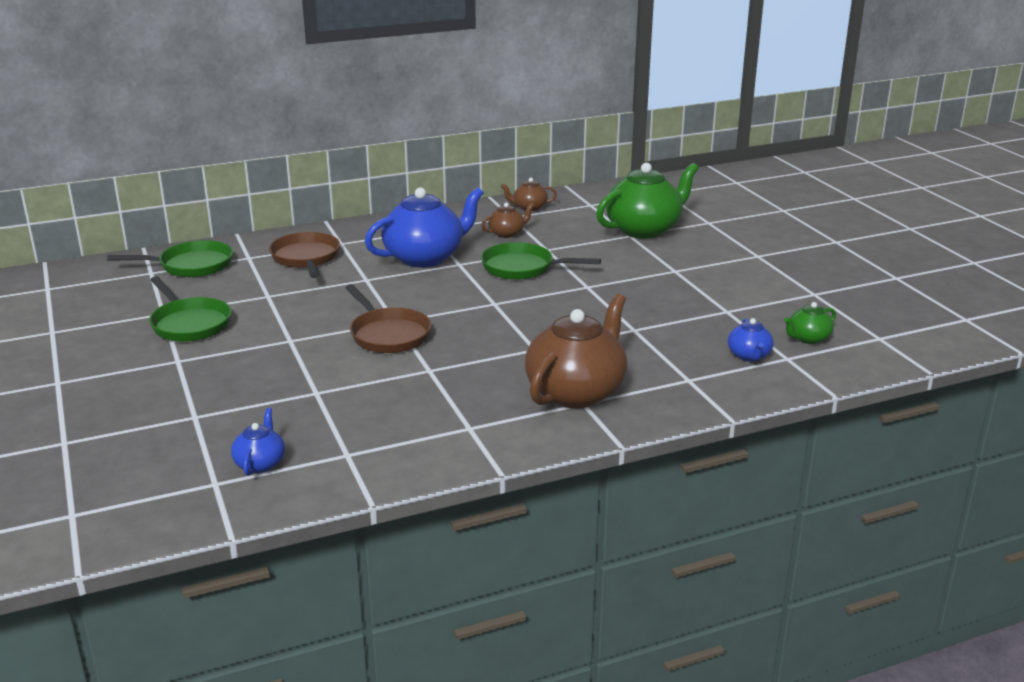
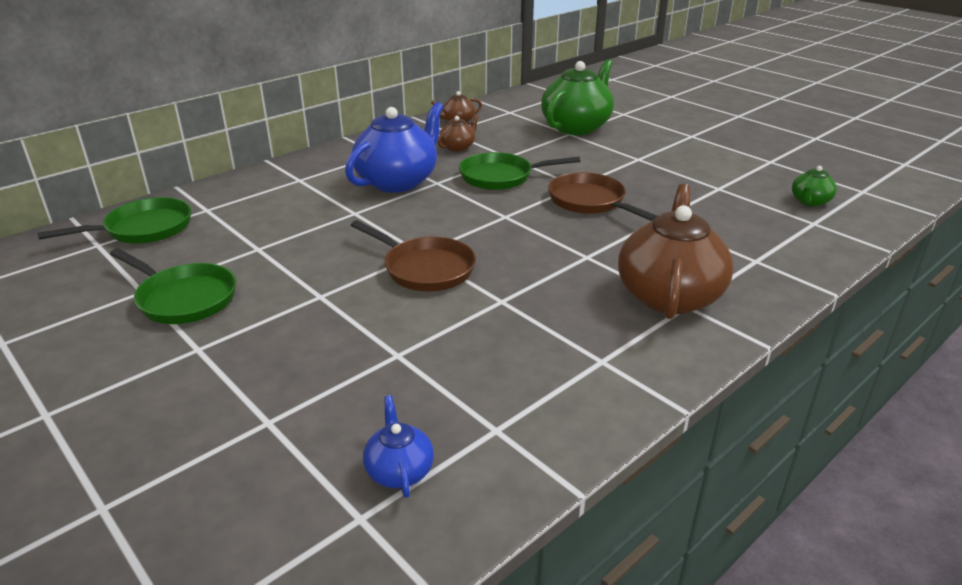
camera: 20 degrees left, 5 degrees up
(306, 258) = (272, 201): brown pan -> brown pan (590, 202)
(749, 356) = (781, 227): blue teapot -> none

